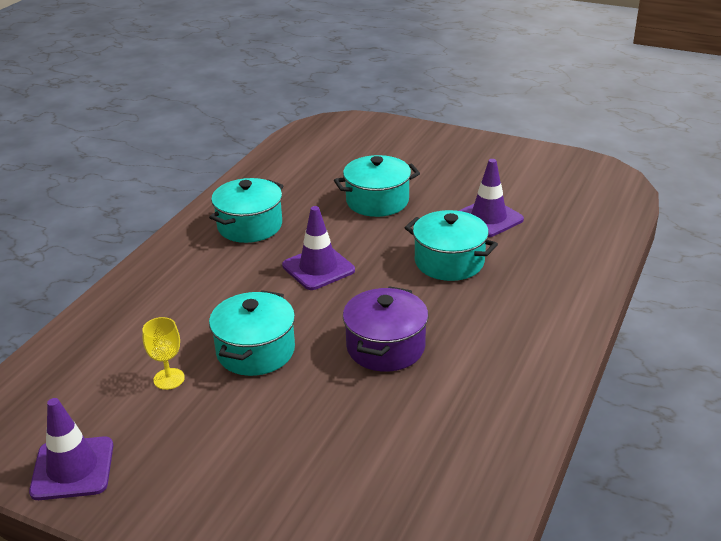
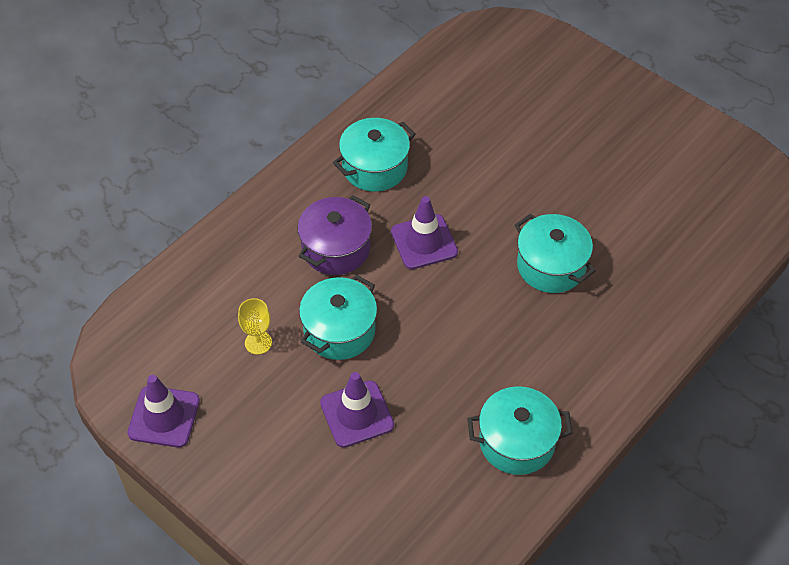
camera: 15 degrees right, 20 degrees up
(377, 201) = (510, 163): turquoise pot -> turquoise pot (517, 442)
(385, 347) = (454, 357): purple pot -> purple pot (336, 248)
(488, 218) = (613, 215): purple traffic cone -> purple traffic cone (357, 414)

